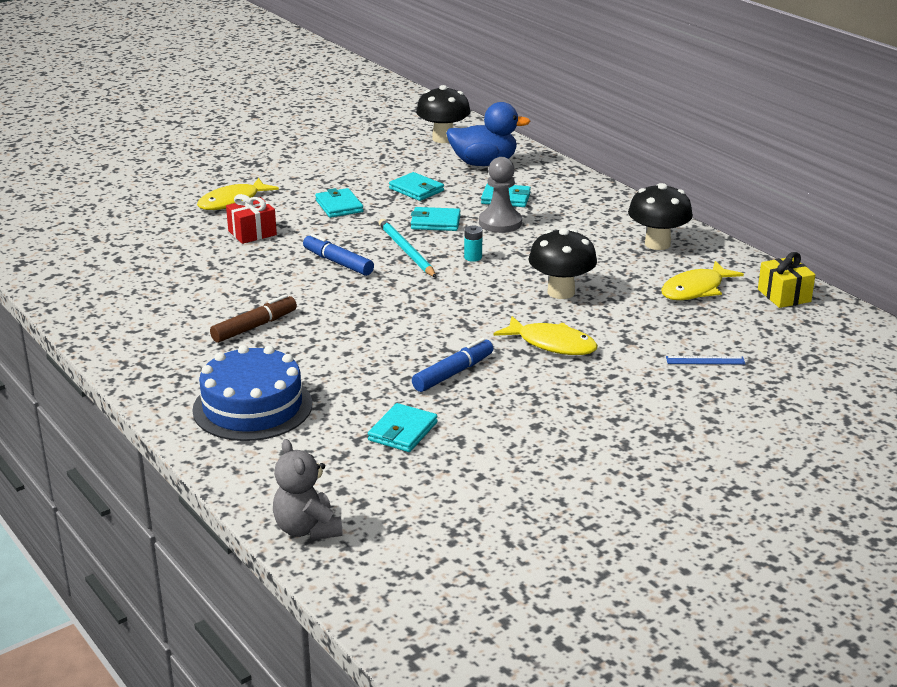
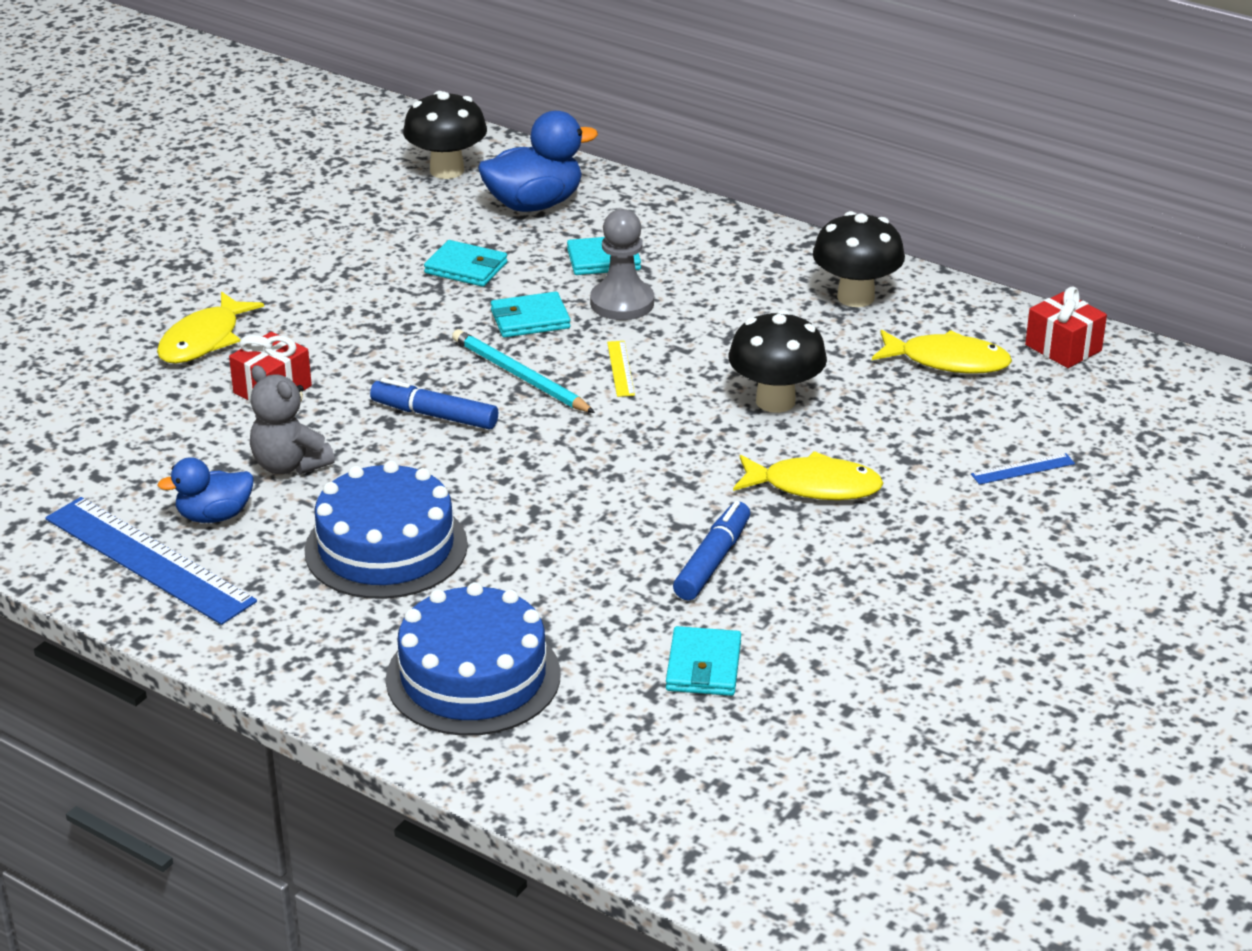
camera: 20 degrees left, 5 degrees up
(112, 307) = (149, 560): none -> blue ruler
(167, 291) = (214, 516): none -> blue duck
(254, 327) = (386, 548): brown marker -> blue cake
(307, 529) = (674, 842): grey teddy bear -> grey teddy bear (289, 465)
(339, 206) = (371, 317): turquoise wallet -> none
(473, 257) = (620, 368): turquoise battery -> yellow ruler
(695, 289) = (947, 361): yellow fish -> yellow fish turned 105 degrees counterclockwise
(784, 295) = (1063, 348): yellow gift -> red gift

